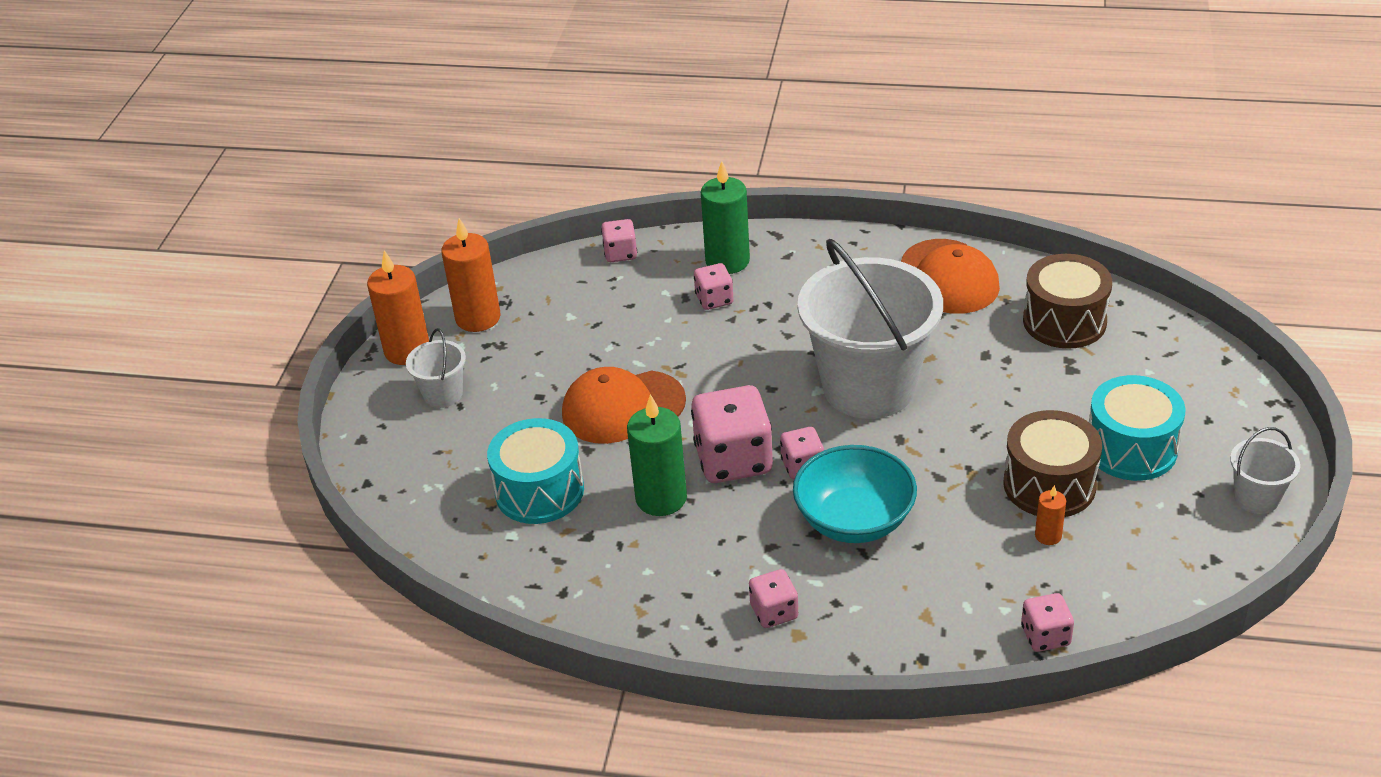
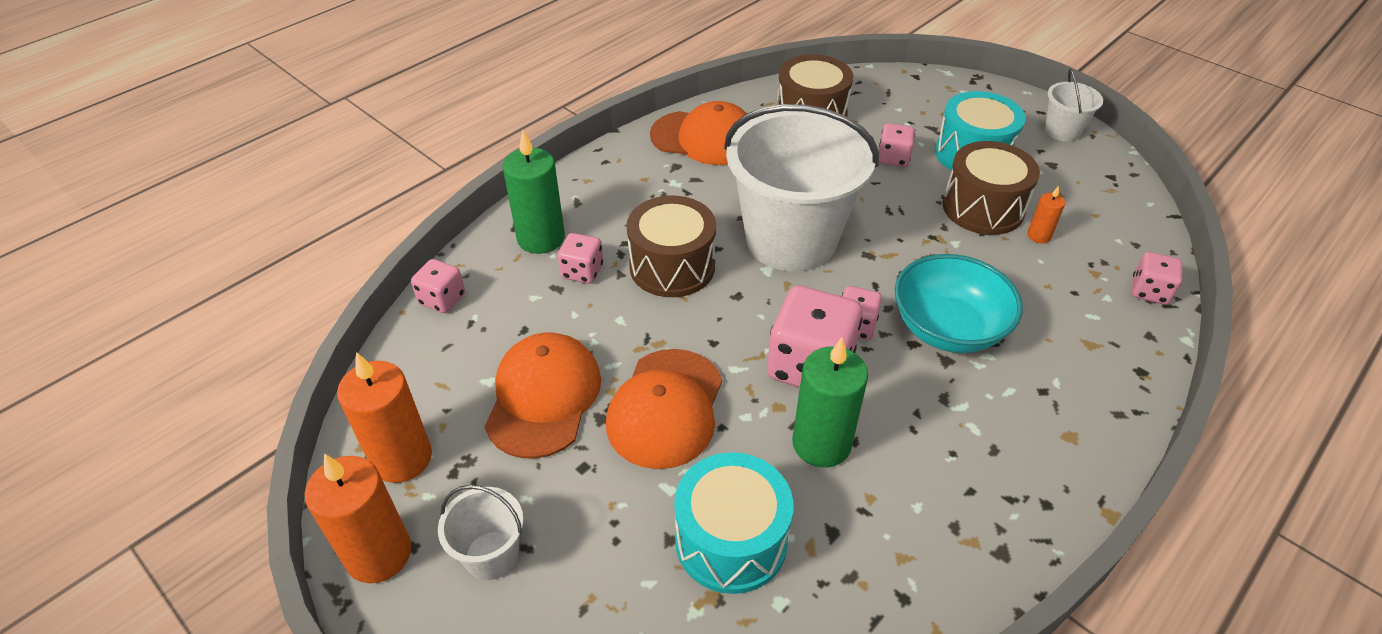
camera: 60 degrees left, 5 degrees up
(579, 347) = (543, 397): none -> orange cap
(767, 340) = (672, 266): none -> brown drum
(774, 612) = (1032, 438): pink dice -> pink dice (893, 158)

